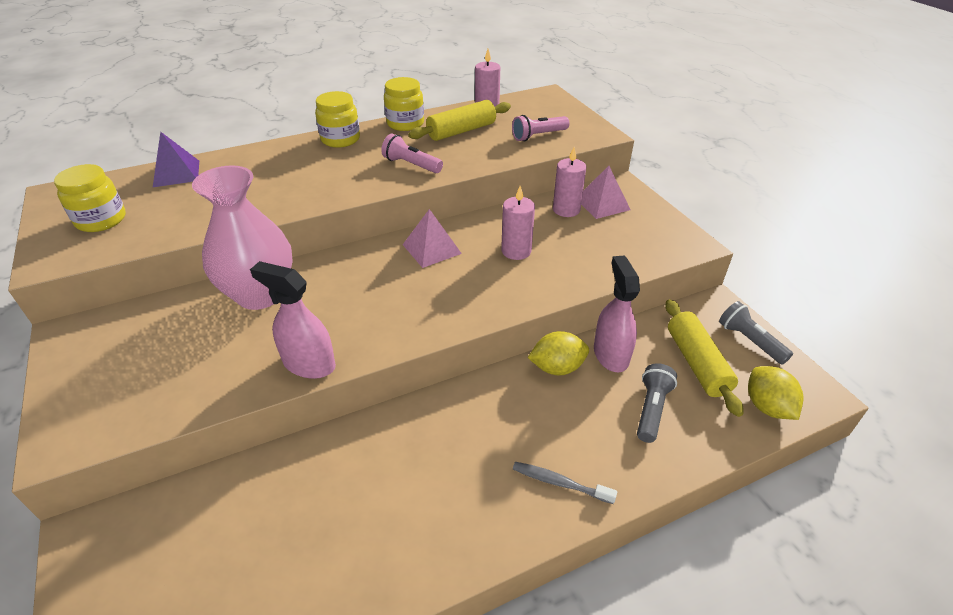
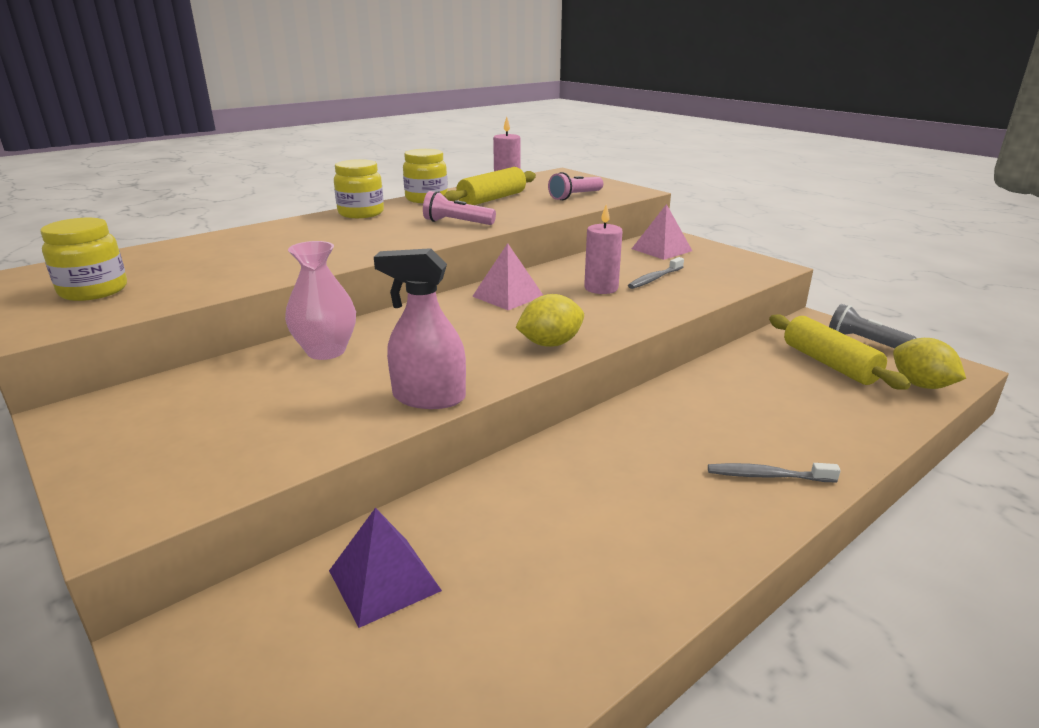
camera: 15 degrees left, 15 degrees down
(176, 173) = (173, 250): purple pyramid -> purple pyramid (384, 580)
(260, 294) = (326, 351): pink vase -> pink vase, size x0.65
(557, 367) = (693, 386): yellow lemon -> yellow lemon (550, 344)
(566, 209) = (629, 256): pink candle -> none
(571, 245) = (654, 279): none -> grey toothbrush
(611, 354) = (740, 369): pink spray bottle -> none
(651, 409) = (814, 403): grey flashlight -> none

